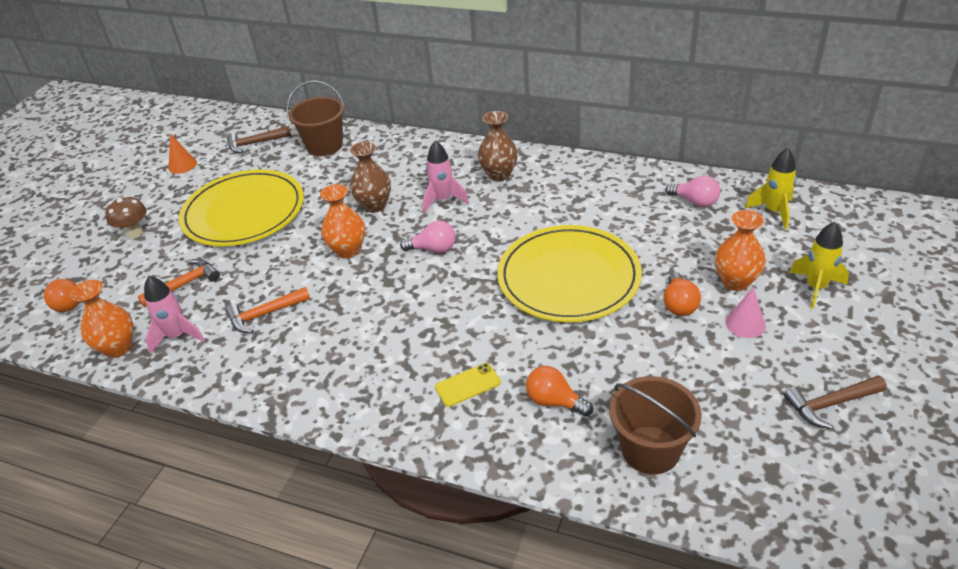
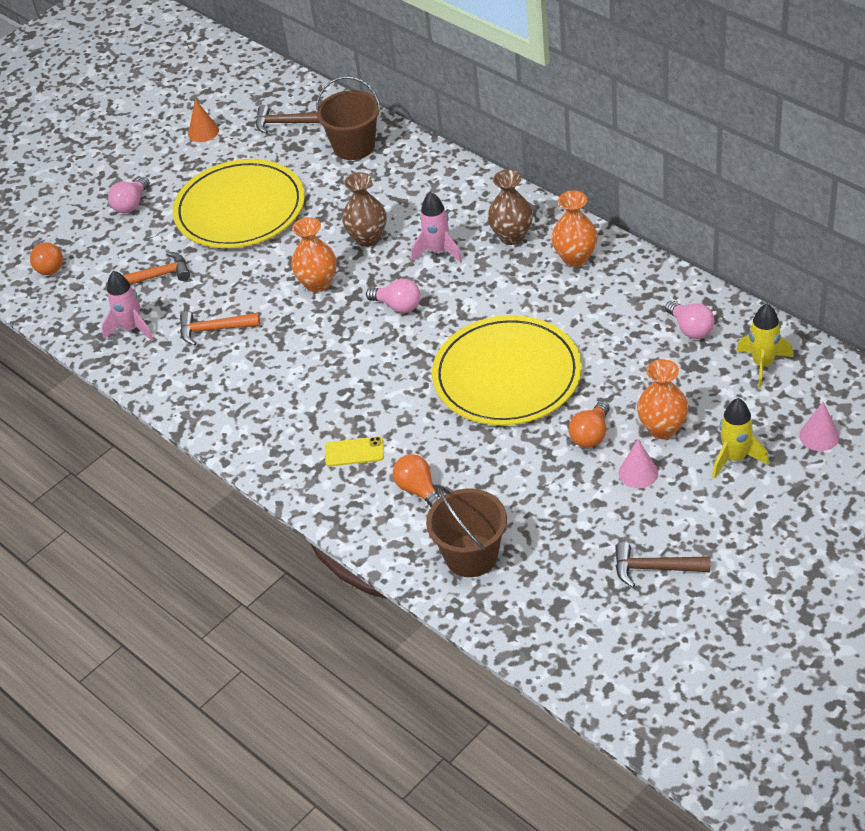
camera: 25 degrees right, 5 degrees up
(118, 348) = (79, 325): orange vase -> orange vase (575, 258)
(135, 233) = (131, 204): brown mushroom -> pink light bulb
(866, 251) = (819, 436): none -> pink cone

